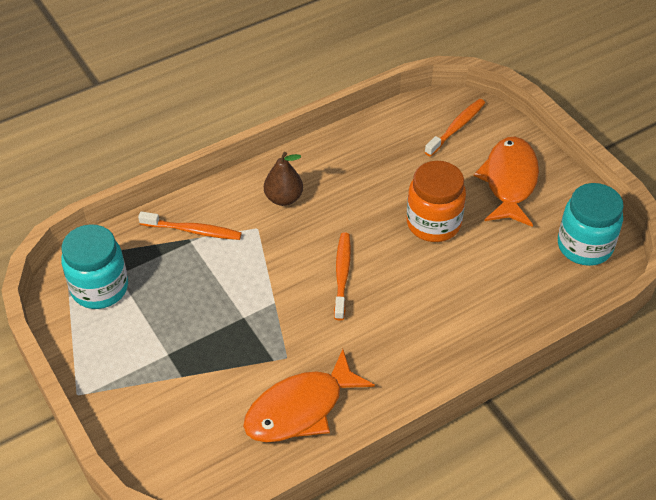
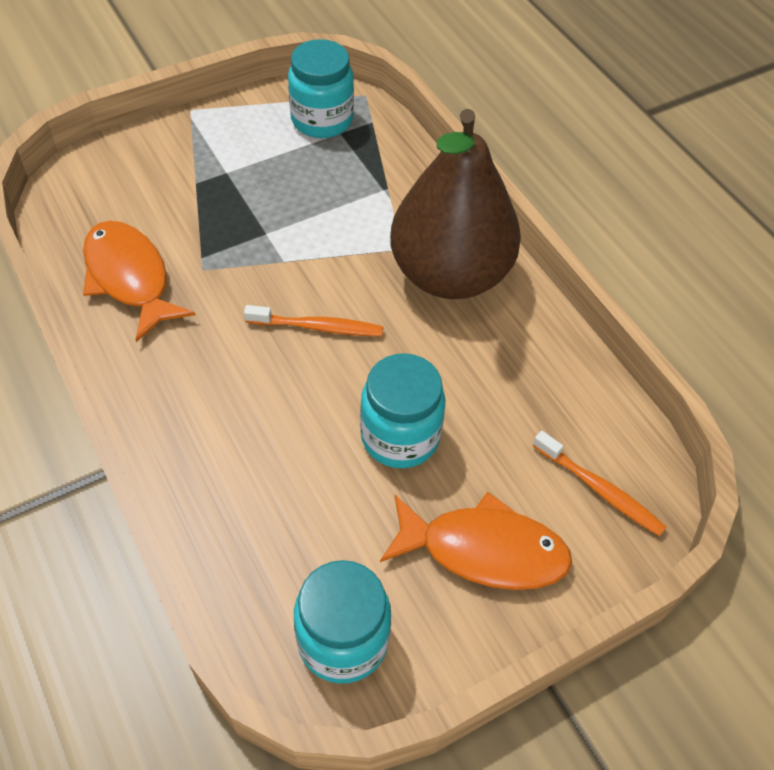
camera: 90 degrees right, 5 degrees up
(193, 231) = (399, 191): orange toothbrush -> none
(283, 198) = (450, 275): brown pear -> brown pear, size x2.44
(433, 223) = (400, 437): orange jar -> turquoise jar

